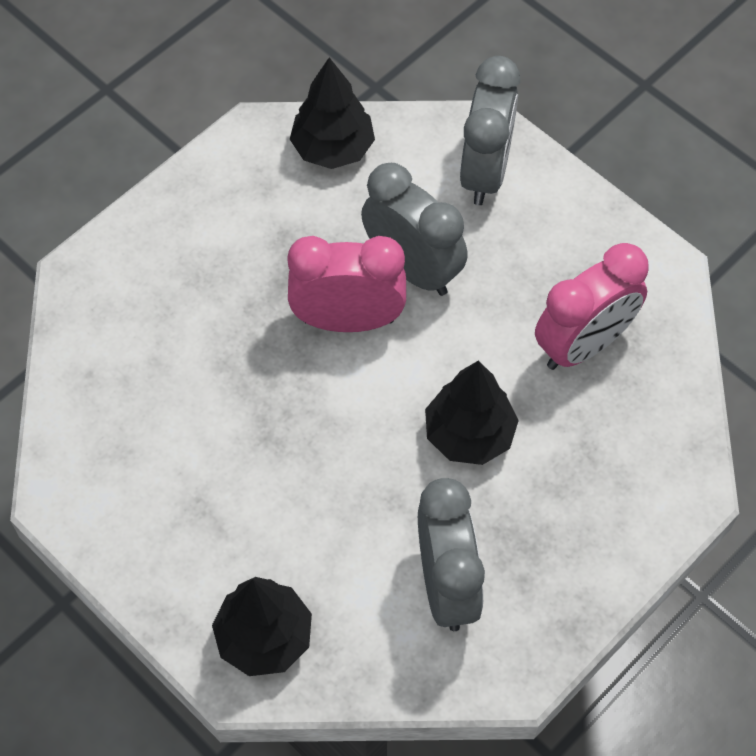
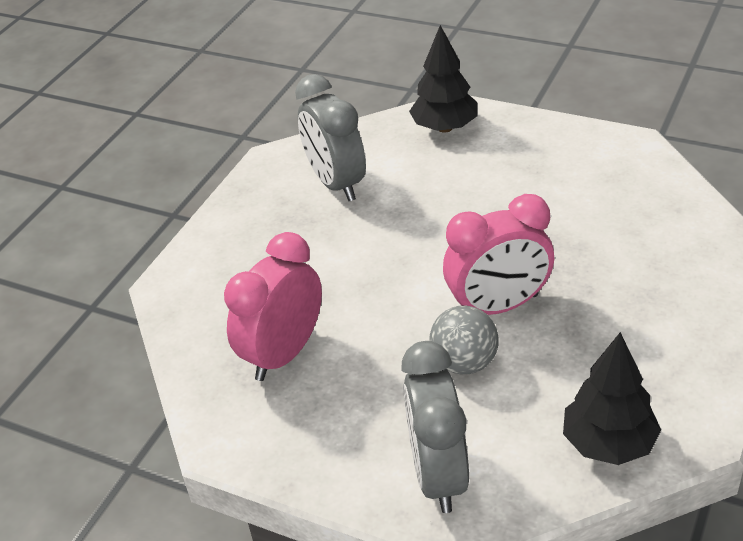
camera: 165 degrees right, 20 degrees down
(413, 268) = (464, 363): grey clock -> grey ball
(469, 434) = (357, 265): black tree -> none

